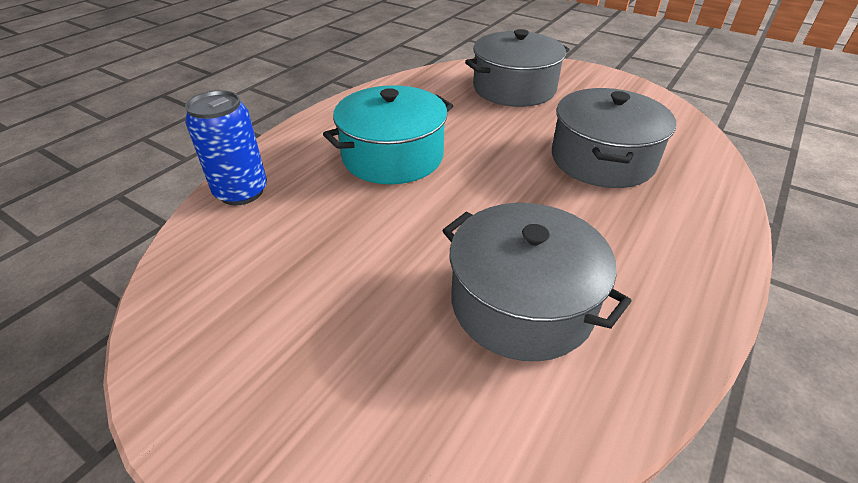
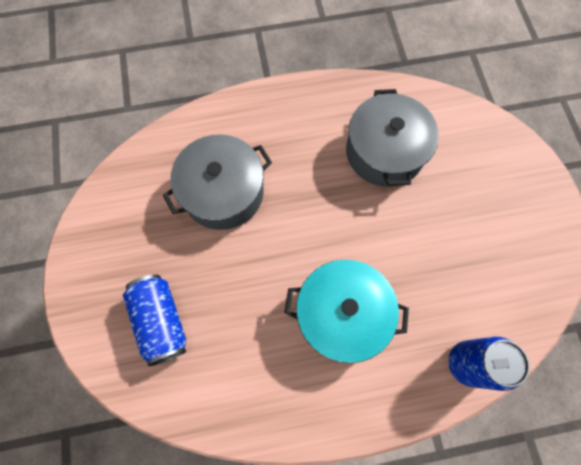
camera: 135 degrees left, 30 degrees up
(514, 88) = (161, 321): grey pot -> blue can

